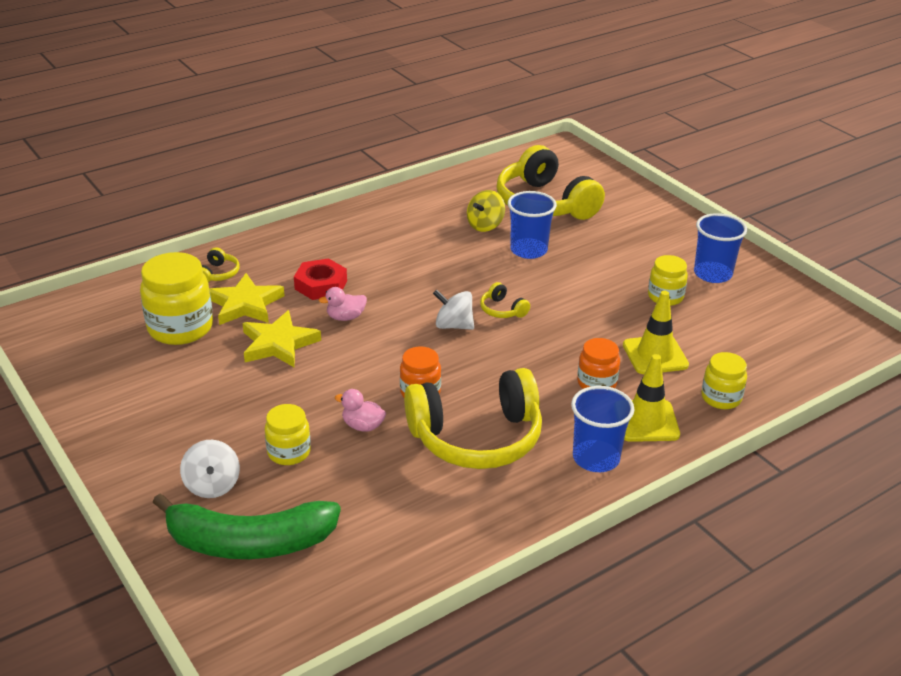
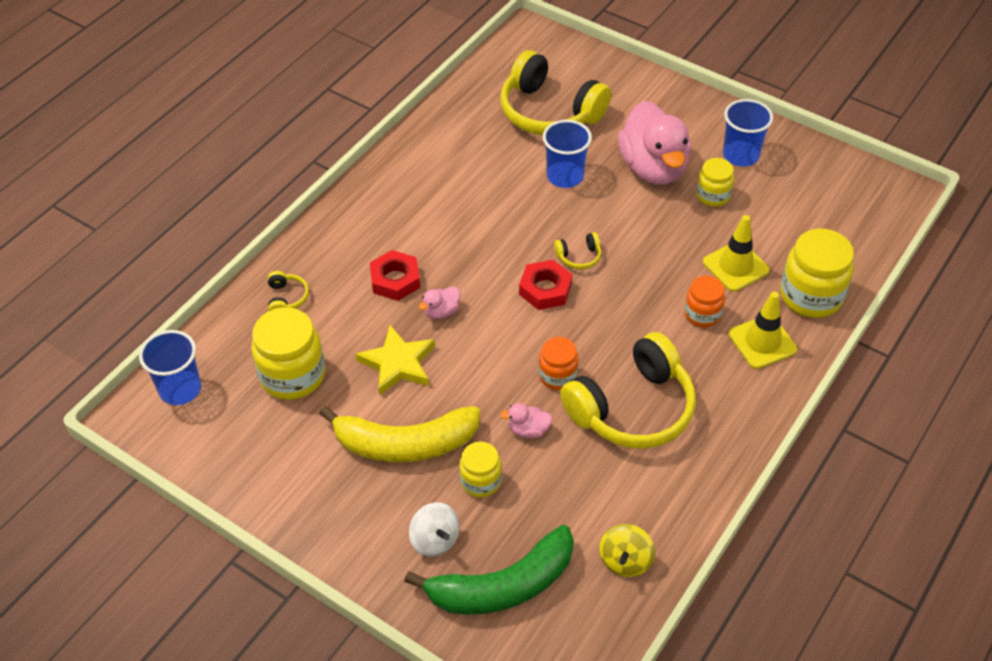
camera: 20 degrees left, 15 degrees up
(241, 404) = (405, 444): none -> yellow banana
(245, 304) = (337, 327): yellow star -> none
(453, 325) = (545, 289): white spinning top -> red nut
(485, 225) = (508, 157): yellow spinning top -> yellow spinning top (625, 560)
(502, 310) = (579, 257): yellow headphones -> yellow headphones turned 45 degrees counterclockwise
(596, 458) = (741, 395): blue cup -> blue cup (180, 389)
(618, 263) = (653, 168): none -> pink duck
(721, 398) = (811, 296): yellow jar -> yellow jar, size x1.72

